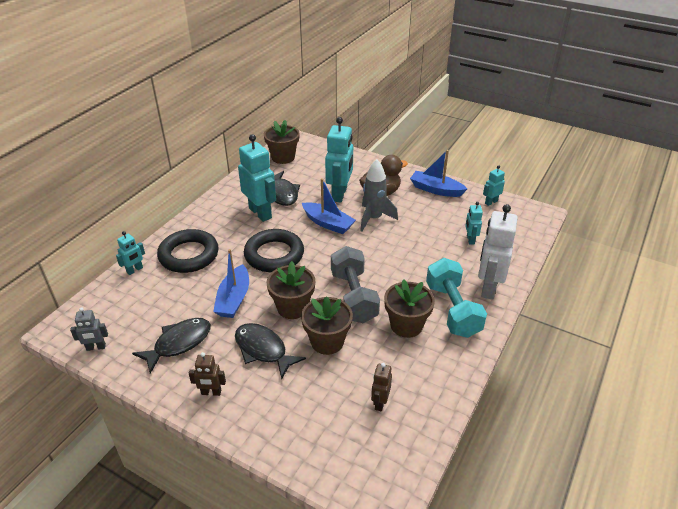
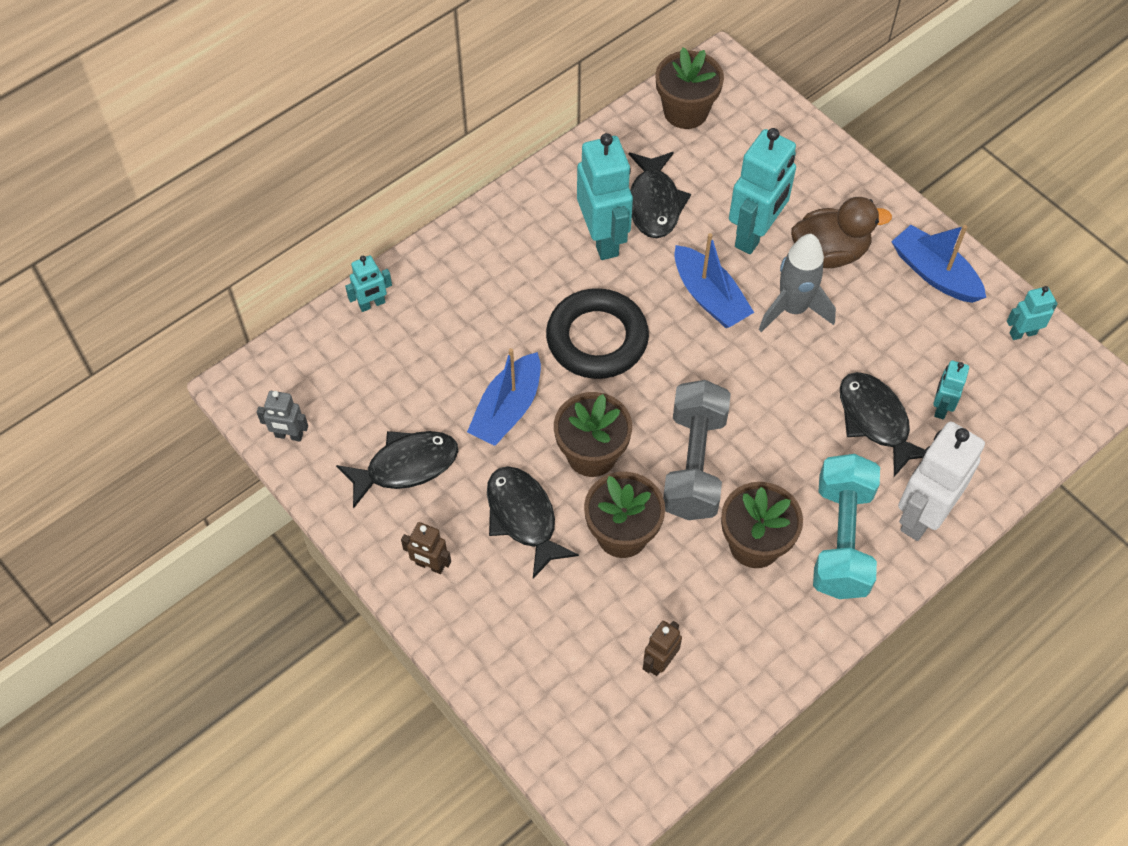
camera: 20 degrees right, 20 degrees up
(189, 255) = (461, 298): black ring -> none
(441, 253) = (875, 421): none -> black fish

